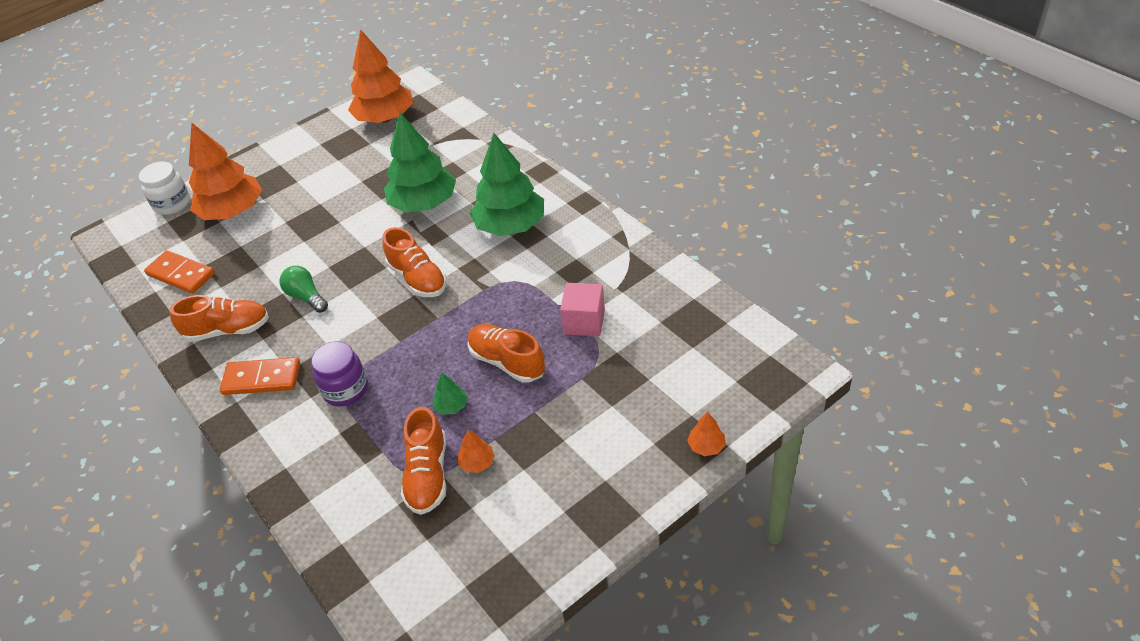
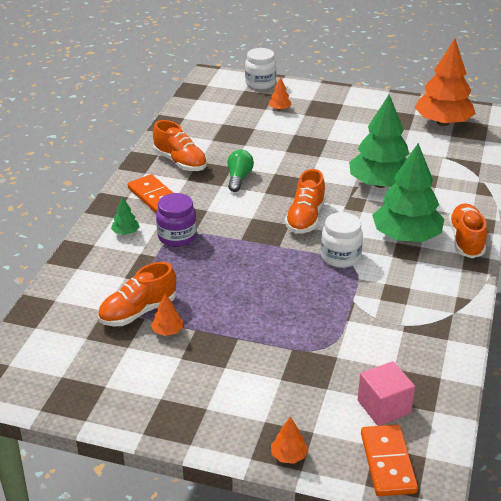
camera: 50 degrees right, 10 degrees down
(181, 274) = (207, 119): orange domino -> orange domino (388, 462)
(232, 211) = (279, 109): orange tree -> orange tree, size x0.40
(451, 406) = (206, 293): green tree -> green tree (125, 232)
(494, 283) = (340, 257): none -> white jar
(507, 362) = (271, 301): orange shoe -> orange shoe (466, 240)
(584, 322) = (349, 323): pink cube -> pink cube (384, 407)

